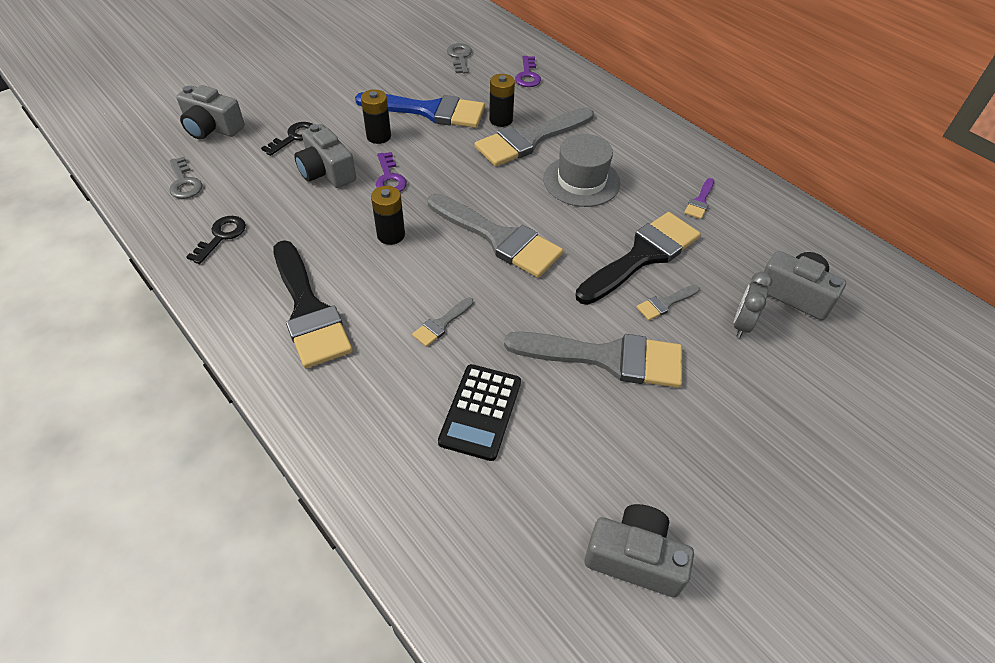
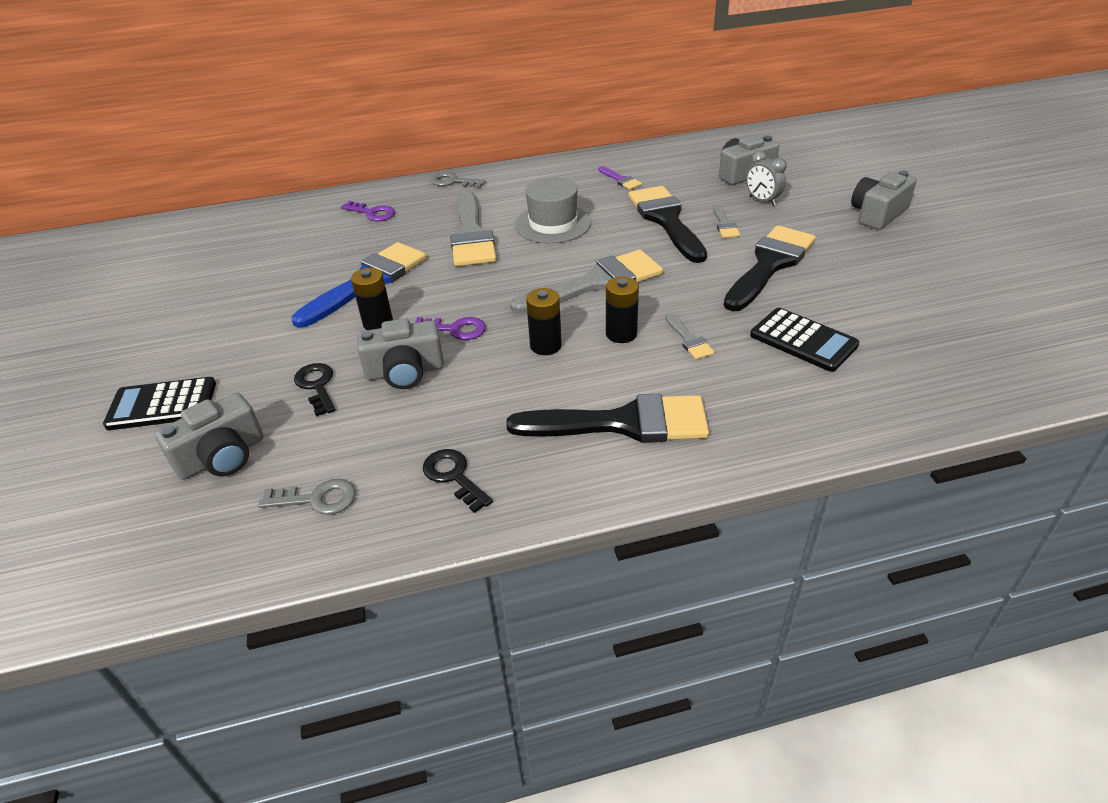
camera: 60 degrees left, 10 degrees down
(252, 83) = (162, 405): none -> black calculator
(460, 57) = (295, 243): grey key -> grey key (452, 182)
(501, 120) = (426, 243): black battery -> black battery (621, 334)
(607, 358) = (770, 265): grey brush -> black brush
(634, 558) = (963, 302): grey camera -> grey camera (877, 214)

